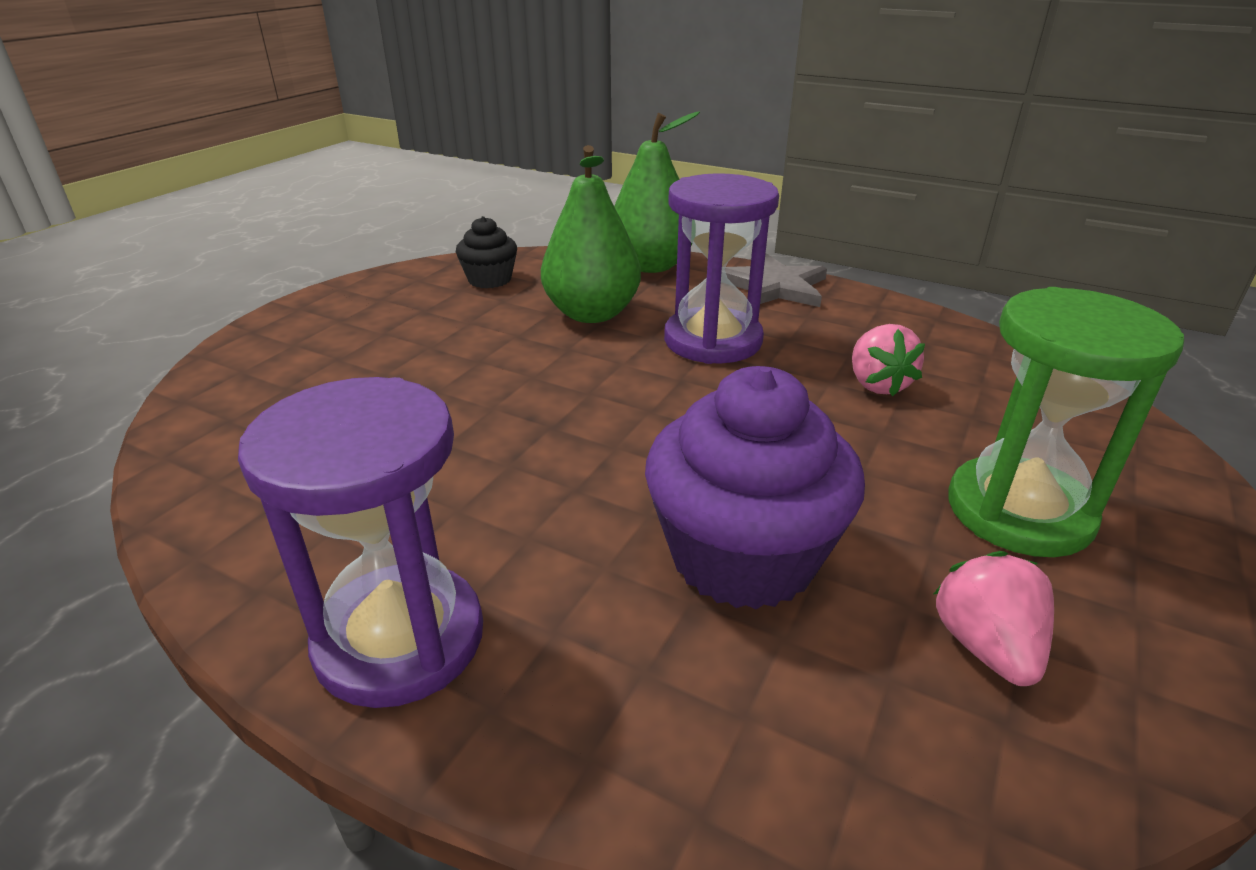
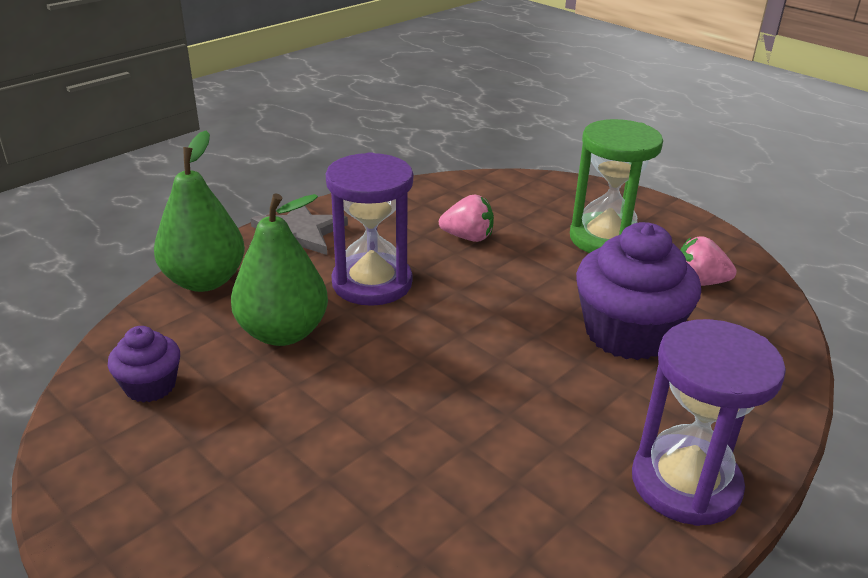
camera: 75 degrees left, 0 degrees up
(489, 279) = (150, 386): black cupcake -> purple cupcake

